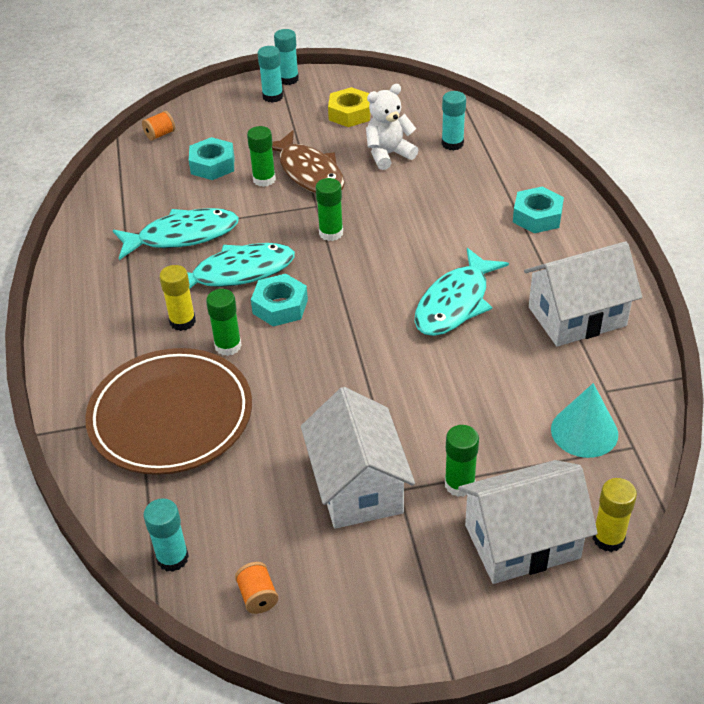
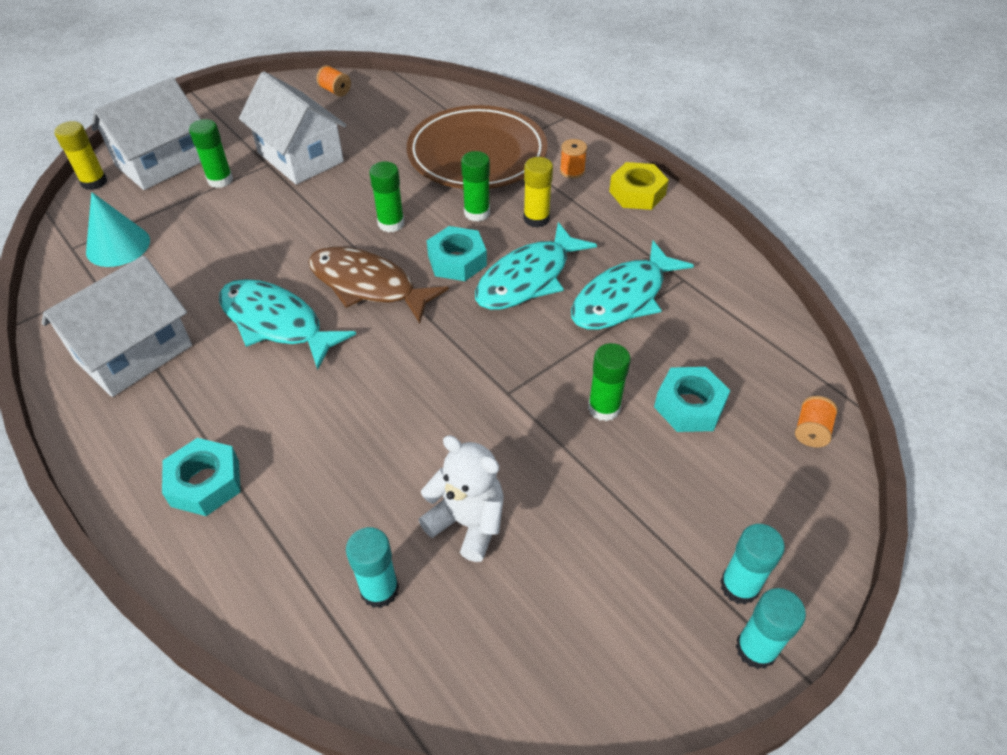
camera: 150 degrees right, 5 degrees up
(102, 360) = (572, 171): none -> orange spool
(172, 558) = (404, 90): turquoise glue stick -> none
(309, 173) = (556, 442): brown fish -> brown fish (368, 285)
(331, 233) = (463, 360): green glue stick -> green glue stick (391, 223)
(350, 113) = (585, 596): yellow nut -> yellow nut (637, 193)
(388, 154) = (467, 522): white teddy bear -> white teddy bear turned 90 degrees counterclockwise
(455, 303) = (276, 323): turquoise fish -> turquoise fish turned 60 degrees counterclockwise

